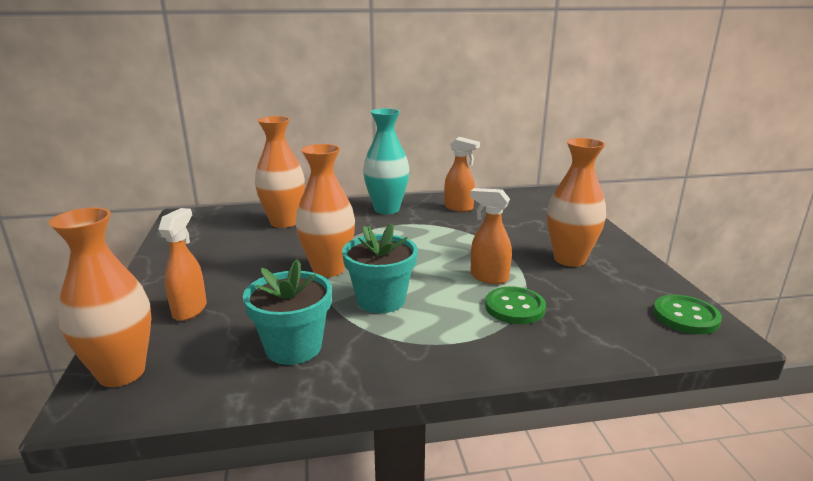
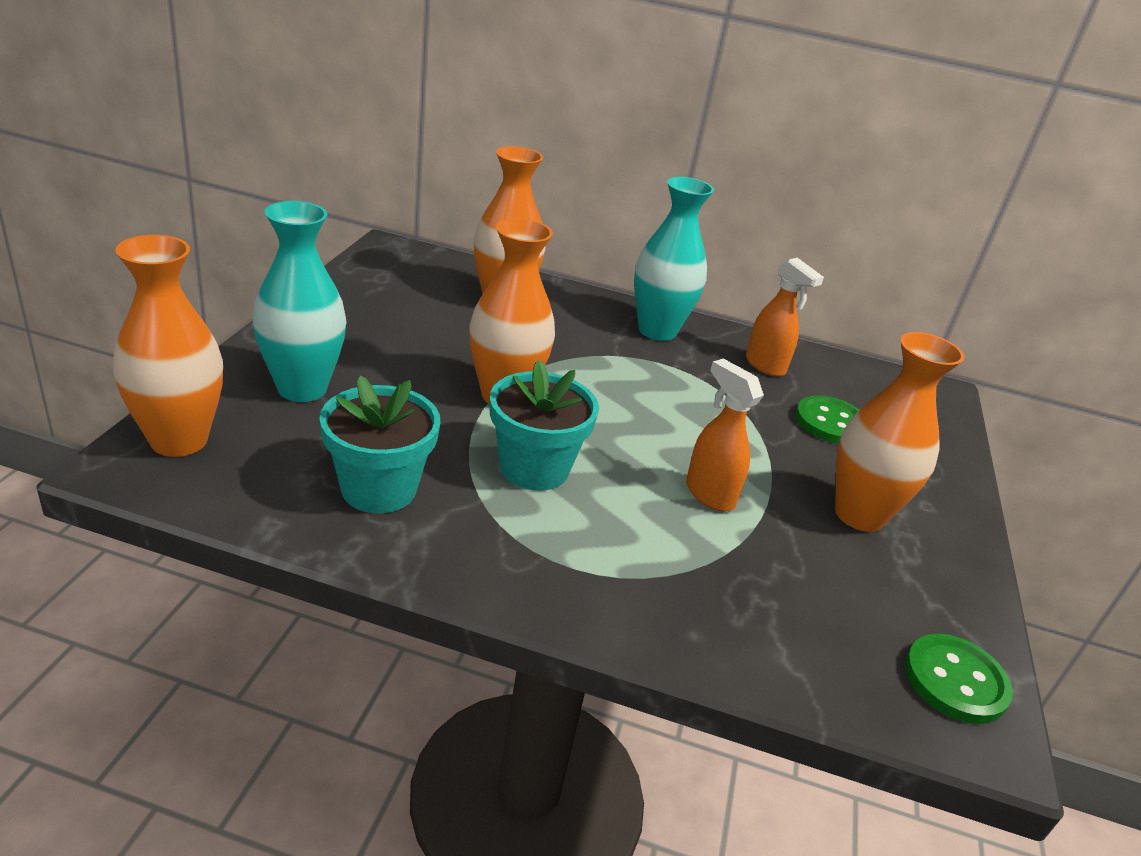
camera: 20 degrees right, 10 degrees up
(190, 310) = (302, 388): orange spray bottle -> turquoise vase
(514, 307) = (705, 554): green button -> green button (830, 422)

